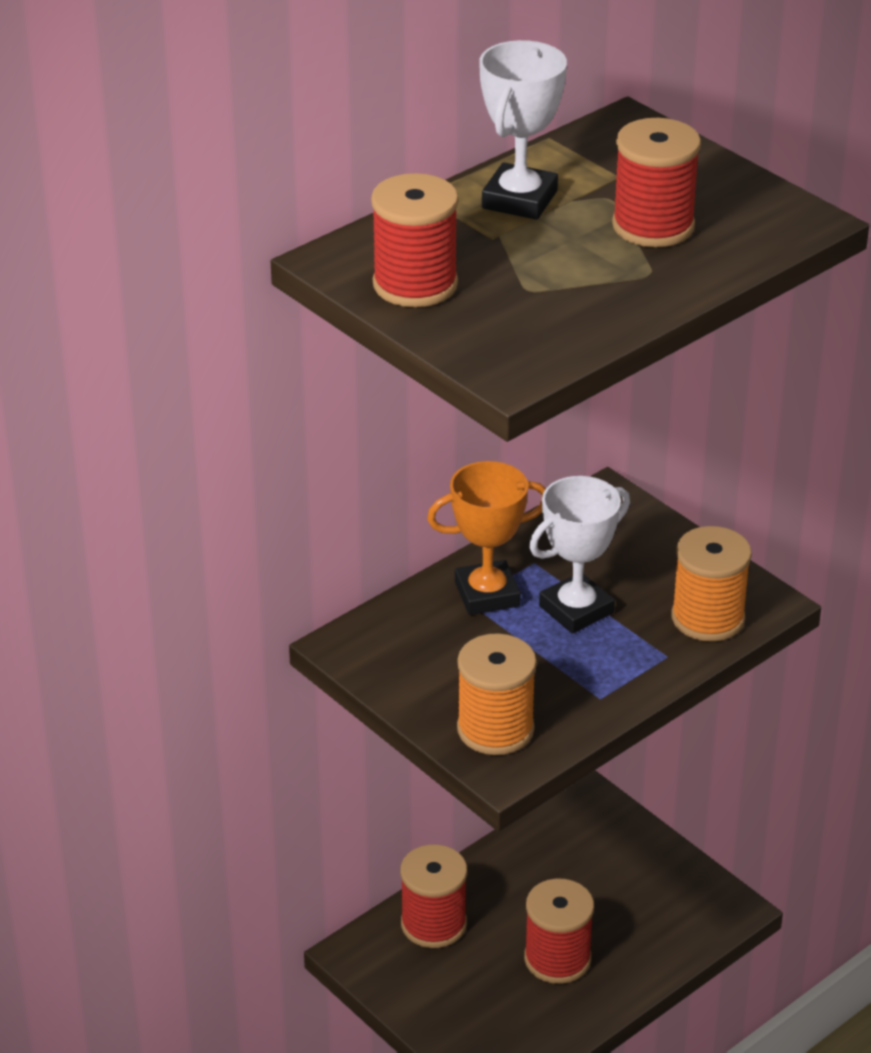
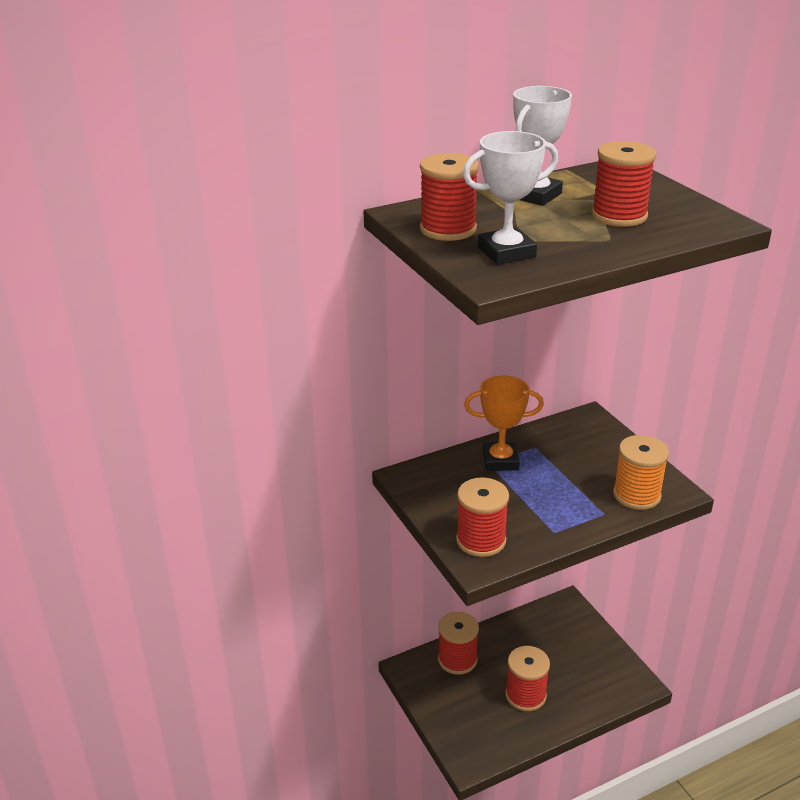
camera: 15 degrees right, 5 degrees down
(495, 729) = (481, 540): orange spool -> red spool
(576, 609) = (553, 477): white trophy -> white trophy (506, 252)

